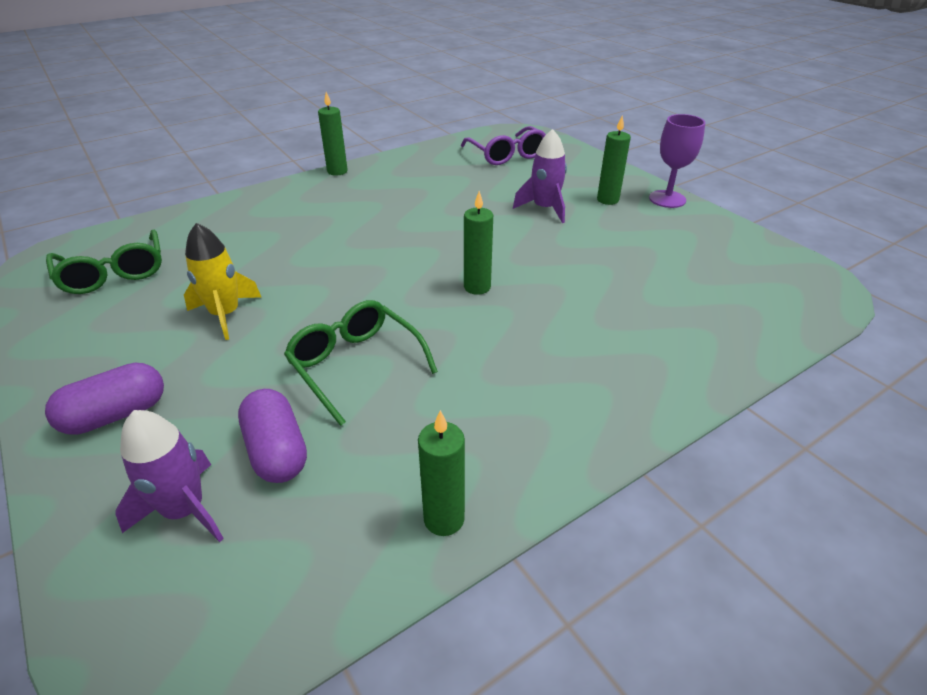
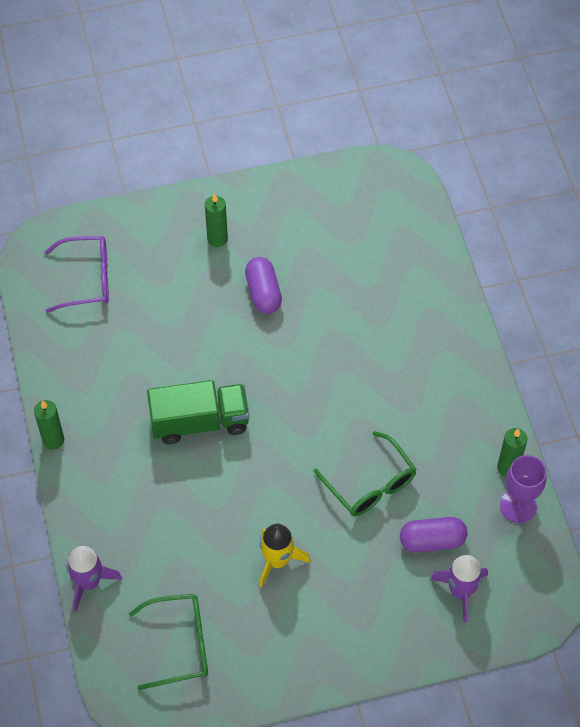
camera: 70 degrees left, 20 degrees up
(116, 415) = (367, 631): purple capsule -> purple capsule (263, 293)
(356, 365) = (370, 484): green glasses -> green glasses turned 105 degrees counterclockwise
(390, 232) = (200, 422): none -> green truck
(477, 287) = (309, 384): green candle -> none
(545, 209) = (211, 292): purple rocket -> purple rocket (89, 582)
(667, 199) = (236, 195): purple goblet -> purple goblet (518, 506)

